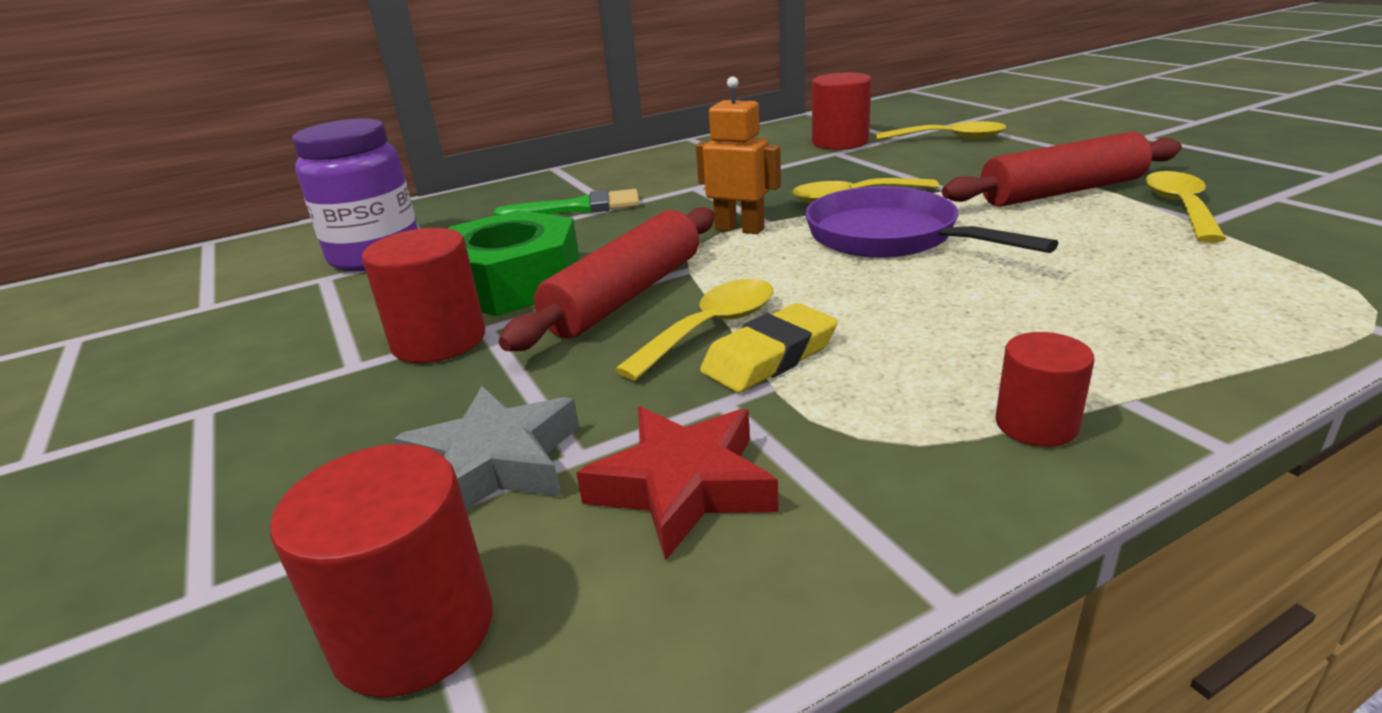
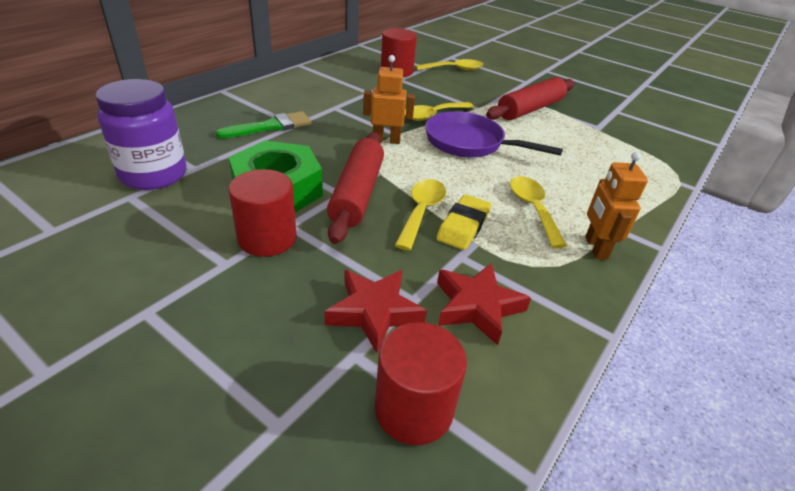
camera: 30 degrees left, 10 degrees up
(495, 463) = (374, 312): grey star -> red star
(1036, 424) = (595, 248): red cylinder -> orange robot
(1180, 207) = (584, 119): yellow spoon -> yellow spoon (532, 209)

